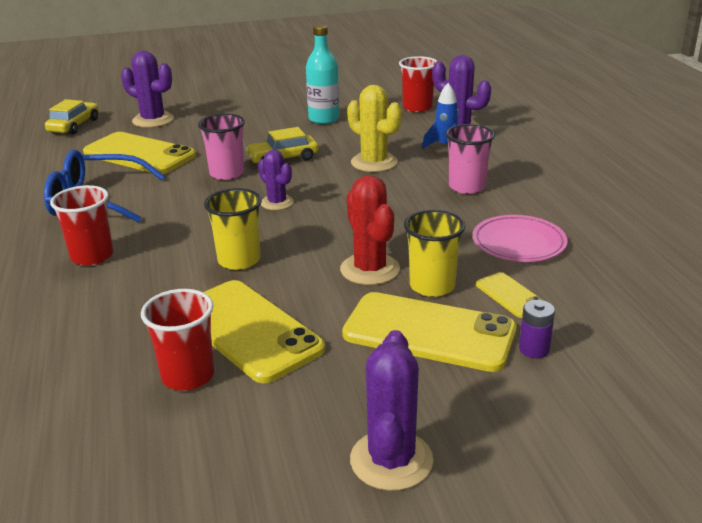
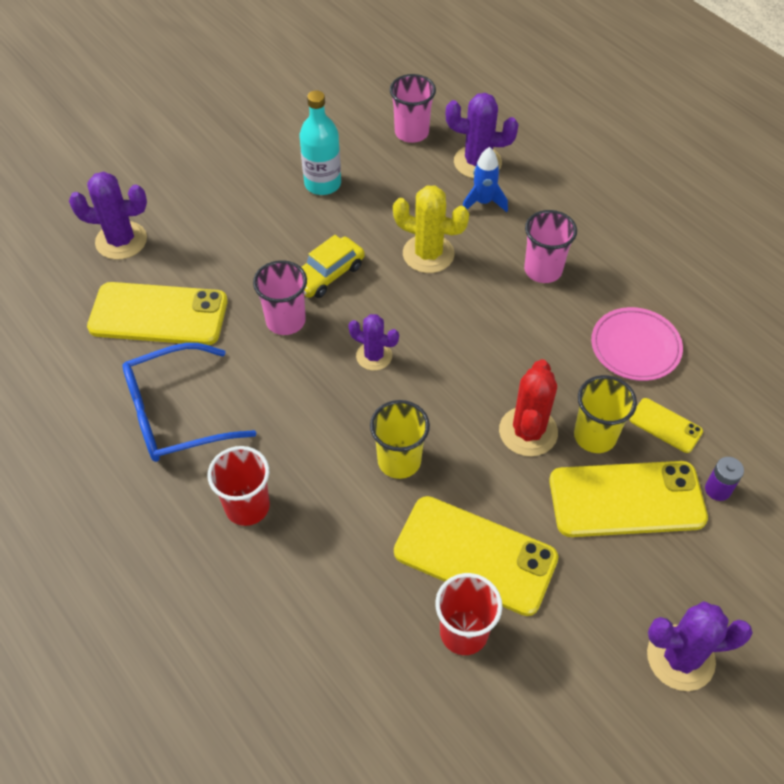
camera: 25 degrees left, 25 degrees up
(74, 125) = (29, 279): yellow car -> none
(370, 269) = (528, 431): red cactus -> red cactus turned 60 degrees clockwise
(391, 460) = (680, 658): purple cactus -> purple cactus turned 75 degrees counterclockwise
(417, 107) = (411, 132): red cup -> pink cup

